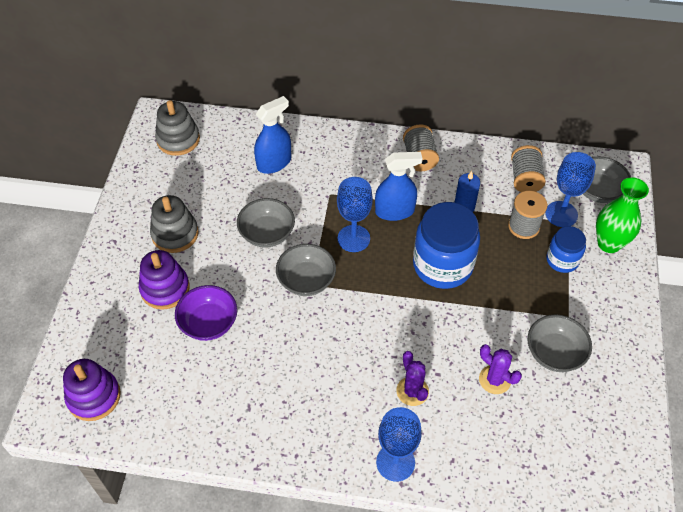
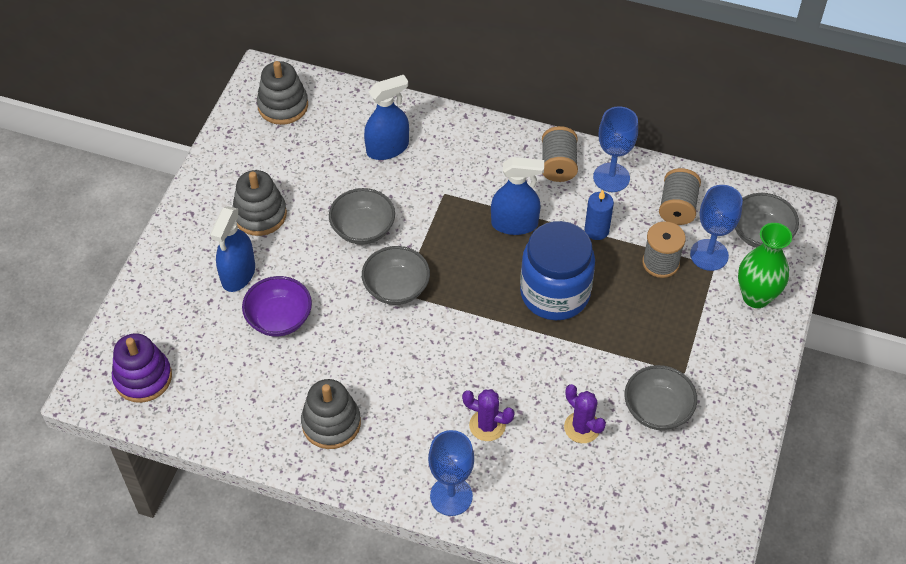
camera: 10 degrees right, 0 degrees up
(165, 289) = (238, 274): purple stacking toy -> blue spray bottle
(273, 412) = (331, 423): none -> grey stacking toy
(353, 238) = (460, 248): blue goblet -> blue goblet (611, 177)
(412, 391) = (487, 425): purple cactus -> purple cactus turned 60 degrees counterclockwise
(562, 260) = (695, 308): blue jar -> none

